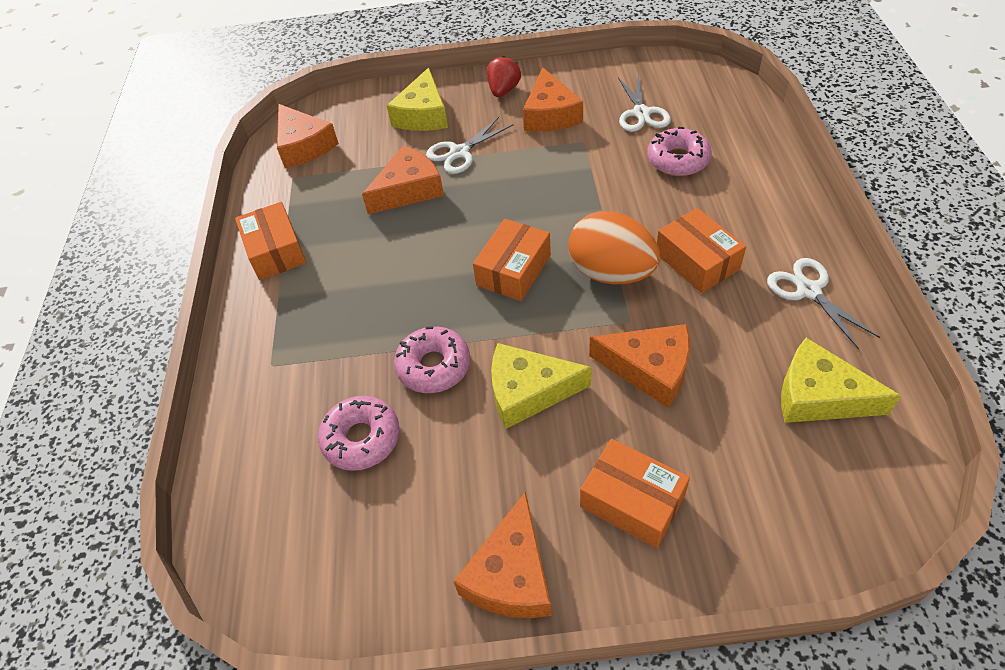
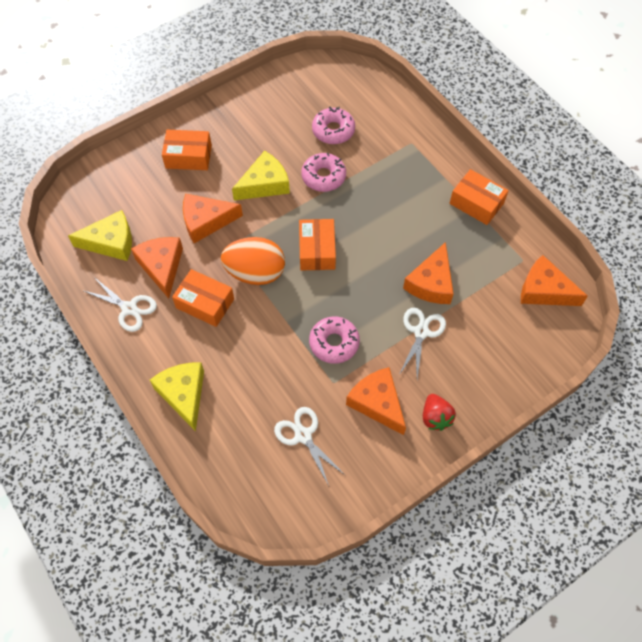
camera: 145 degrees right, 10 degrees up
(423, 115) = (480, 360): yellow cheese -> yellow cheese (183, 394)
(511, 574) = (228, 110): orange cheese -> orange cheese (162, 266)
(678, 160) = (252, 391): pink donut -> pink donut (334, 343)

